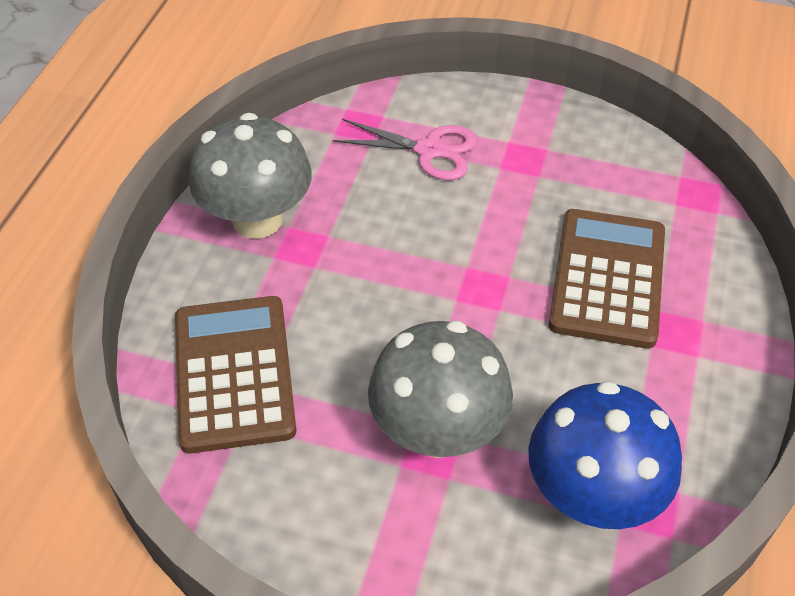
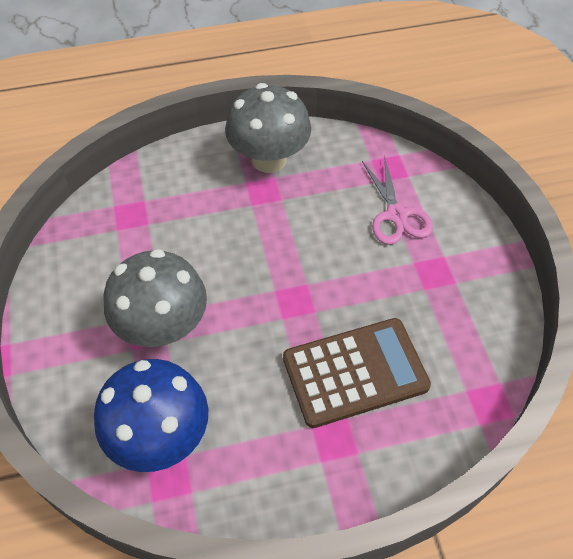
camera: 60 degrees right, 5 degrees up
(234, 373) = (148, 207): brown calculator -> none

